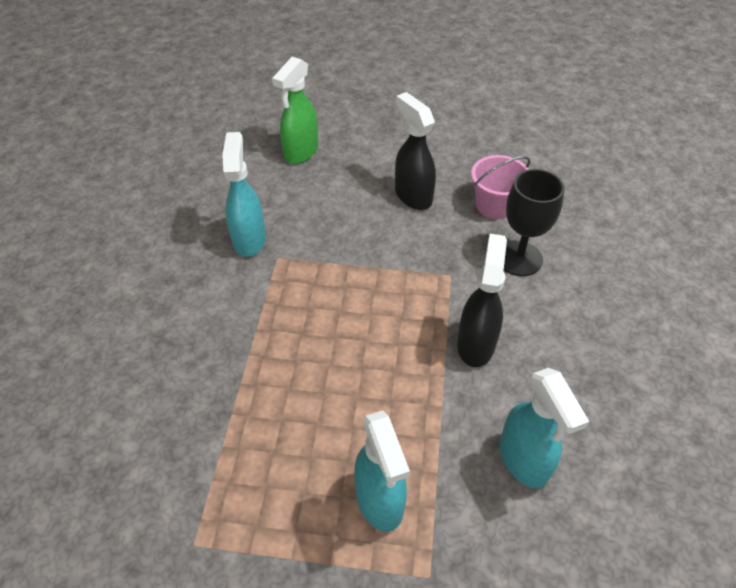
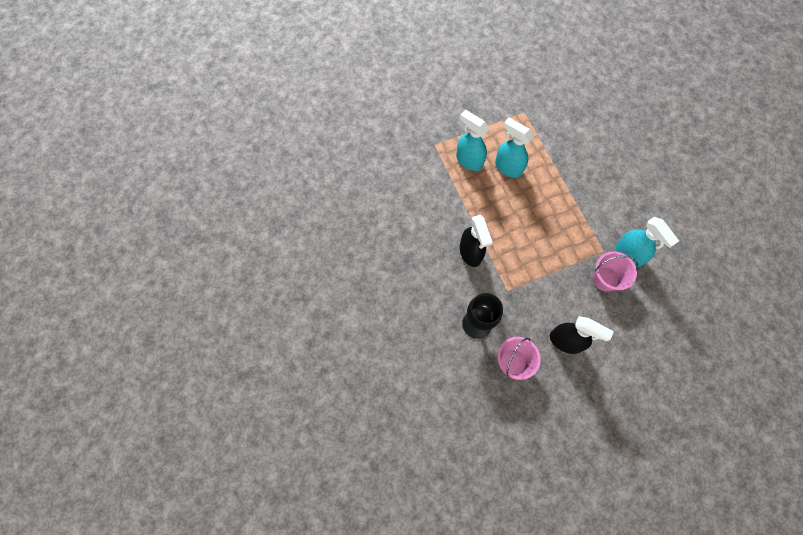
camera: 150 degrees right, 20 degrees up
(301, 152) = (662, 342): green spray bottle -> none
(306, 229) = (605, 279): none -> pink bucket
(524, 460) = (421, 206): turquoise spray bottle -> turquoise spray bottle (508, 167)

